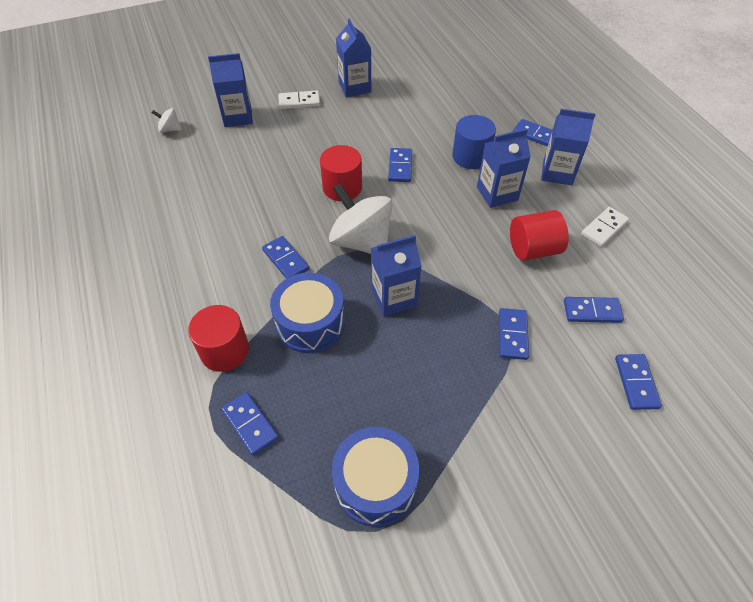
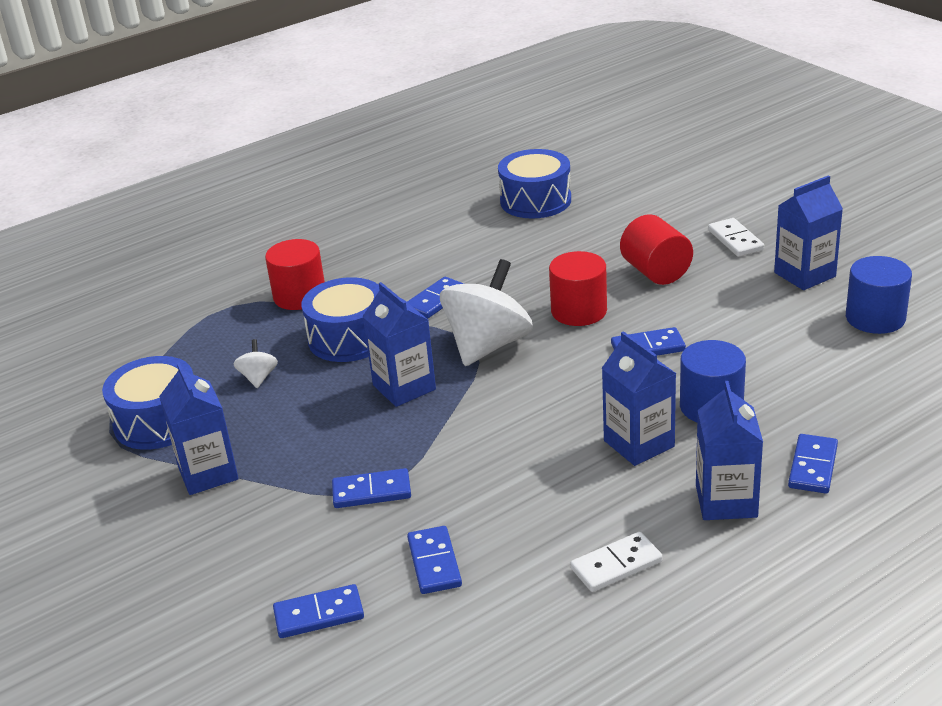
camera: 80 degrees right, 20 degrees down
(170, 129) = (616, 173): white spinning top -> white spinning top (258, 378)
(177, 177) = (535, 201): none -> blue drum
(238, 117) = (670, 207): blue carton -> blue carton (208, 473)
(250, 424) = (216, 332): blue domino -> none
(411, 77) = (875, 318): none -> blue cylinder
(533, 249) = (535, 493): red cylinder -> red cylinder (656, 272)
(604, 228) = (616, 565): white domino -> white domino turned 60 degrees counterclockwise

